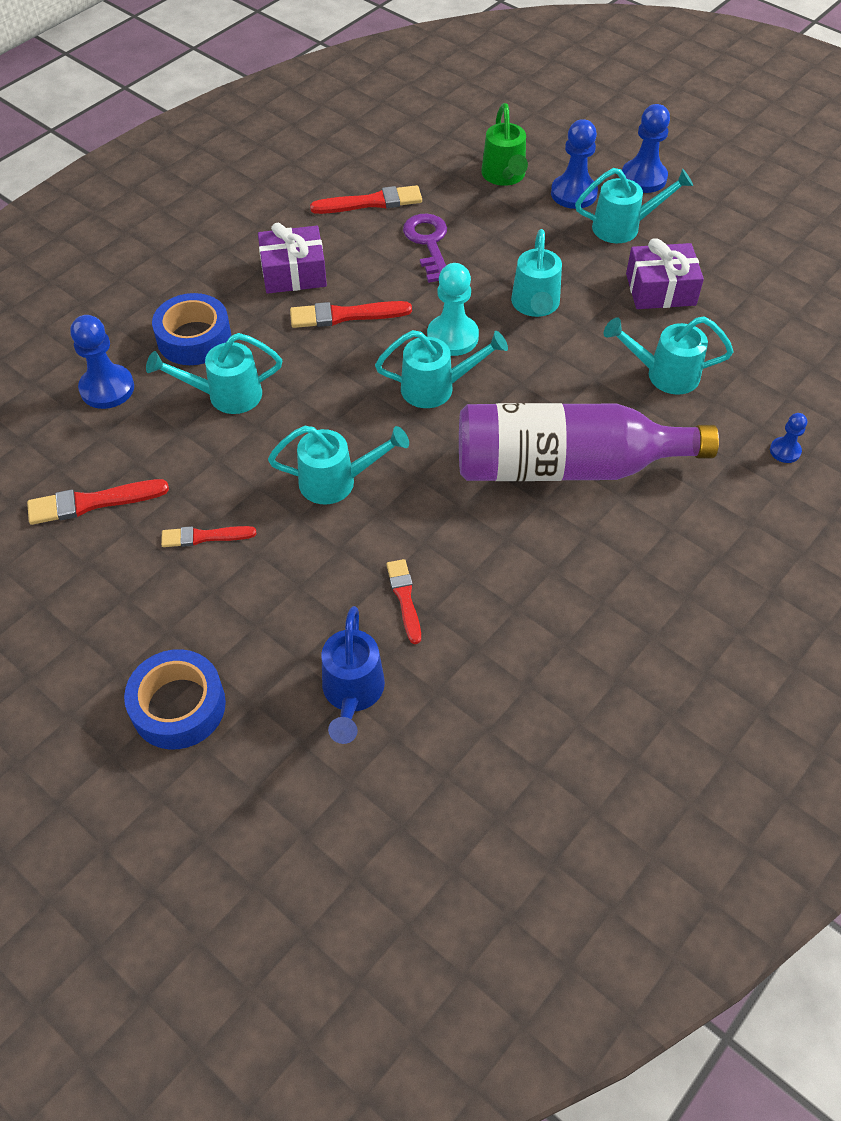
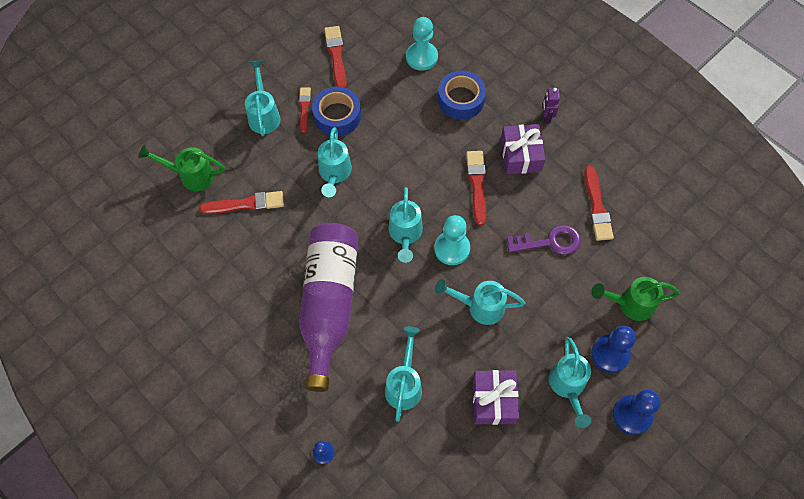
camera: 95 degrees right, 10 degrees up
(107, 388) = (421, 57): blue pawn -> turquoise pawn
(178, 706) = (201, 99): blue tape -> blue tape (337, 115)
(225, 395) = (410, 116): turquoise watering can -> turquoise watering can (264, 114)
(228, 248) = (546, 117): none -> purple robot
(352, 695) = (191, 175): blue watering can -> green watering can
(404, 598) = (246, 204): red brush -> red brush, size x1.51

